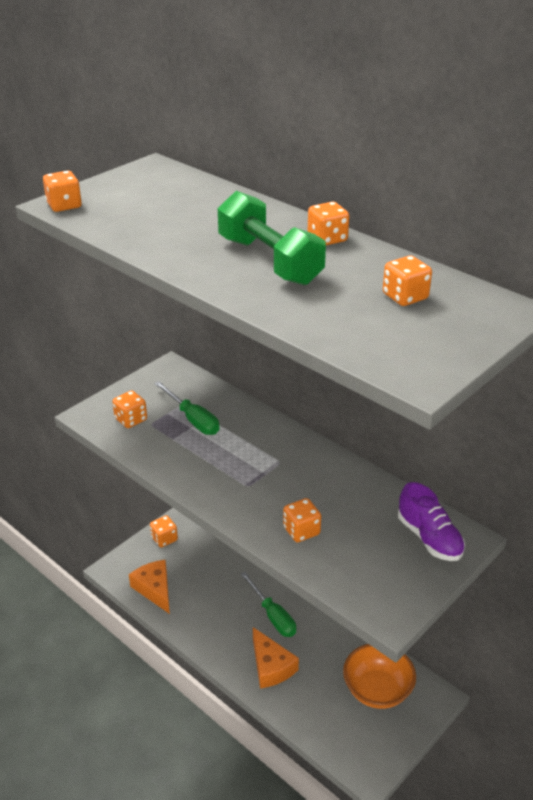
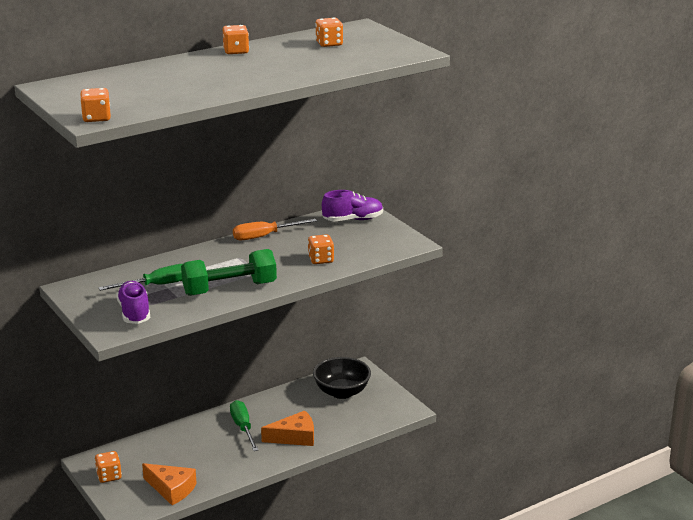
camera: 75 degrees left, 10 degrees down
(131, 419) = (134, 313): orange dice -> purple shoe
(154, 589) = (171, 489): orange cheese -> orange cheese turned 135 degrees counterclockwise
(269, 261) = (255, 68): green dumbbell -> green dumbbell (229, 289)
(273, 616) = (243, 427): green screwdriver -> green screwdriver turned 90 degrees counterclockwise
(341, 469) = (264, 236): none -> orange screwdriver
(377, 690) = (342, 392): orange bowl -> black bowl

